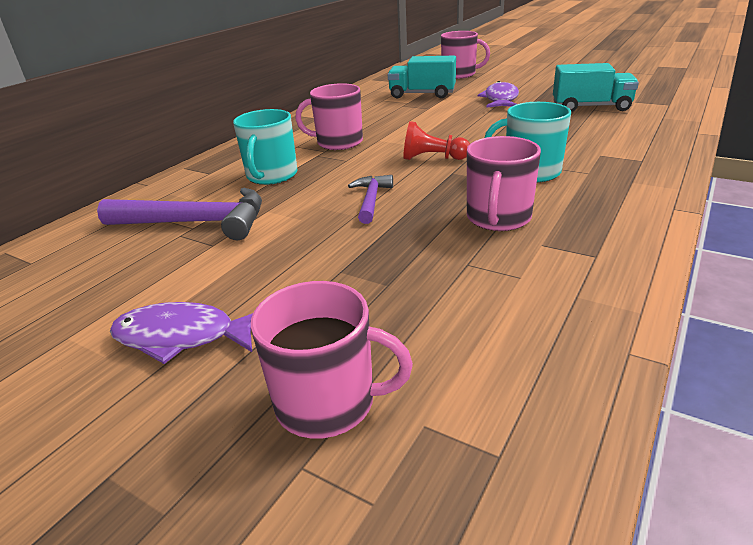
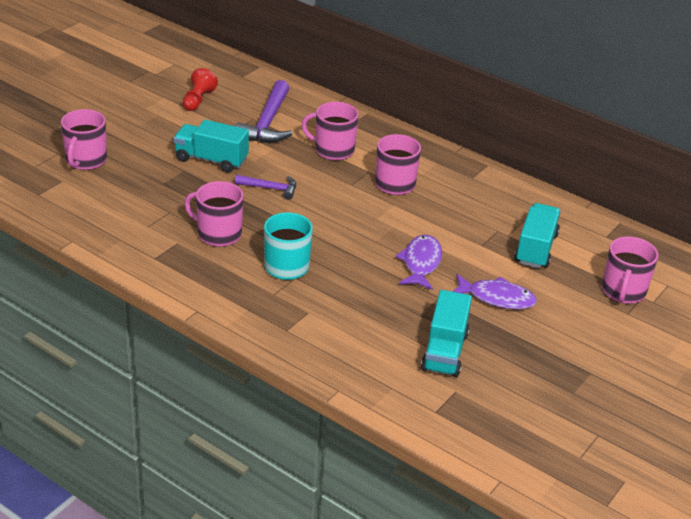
camera: 90 degrees right, 5 degrees up
(182, 337) = (148, 125): purple fish -> purple fish (421, 263)
(271, 176) = (333, 150): turquoise mug -> pink mug
(305, 251) = (211, 160): none -> turquoise truck
(432, 158) = (337, 225): red pawn -> red pawn (198, 100)

